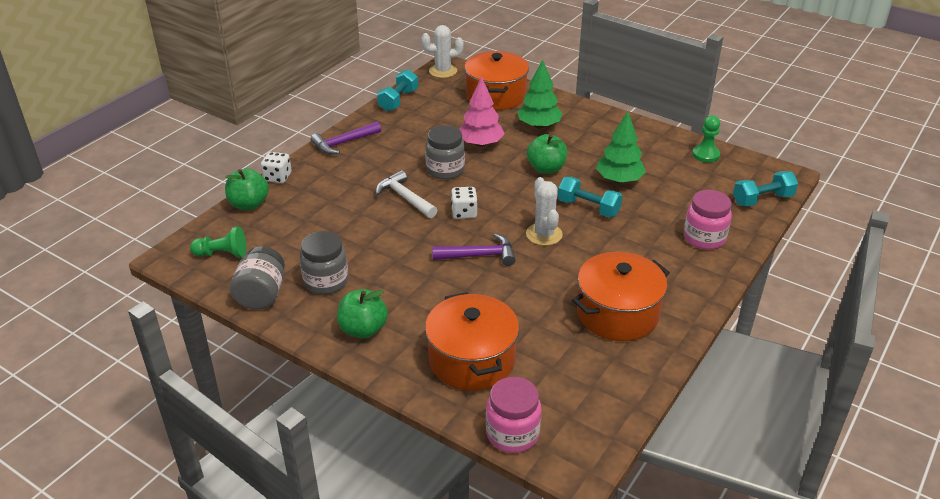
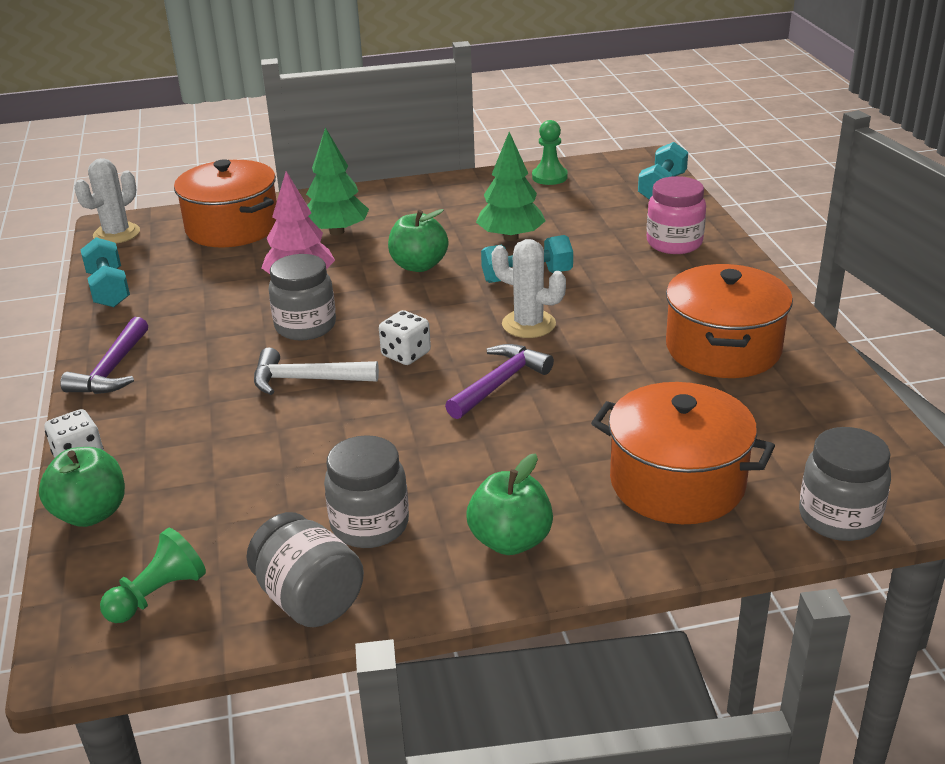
camera: 45 degrees left, 5 degrees down
(512, 434) = (839, 518): pink jar -> grey jar

